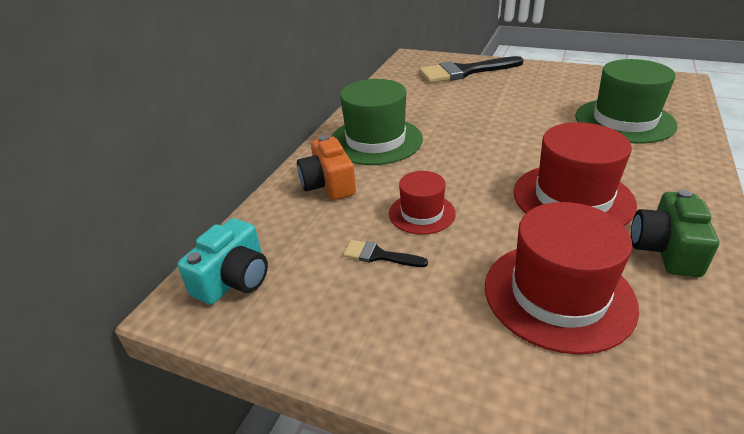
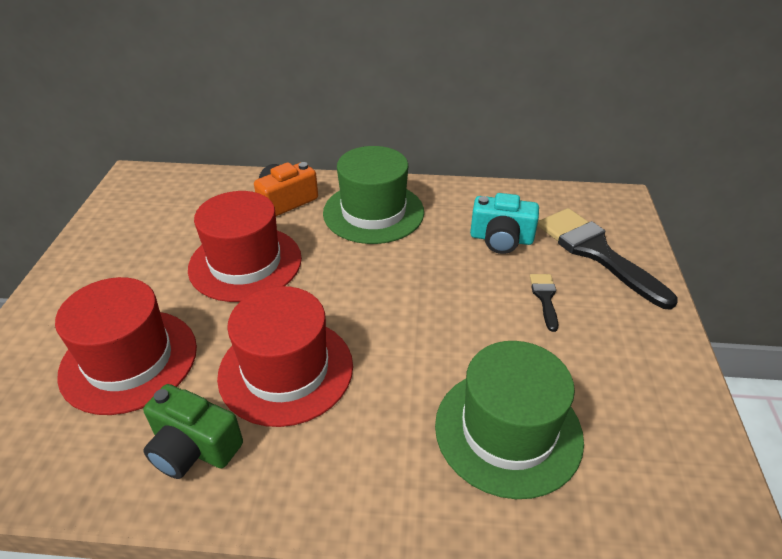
camera: 70 degrees right, 5 degrees up
(234, 279) = (158, 188): turquoise camera -> turquoise camera (501, 239)
(379, 255) = (184, 249): black brush -> black brush (545, 297)
(421, 213) = (245, 263): red hat -> red hat, size x1.76
(665, 249) = (193, 447): green camera -> green camera turned 150 degrees counterclockwise

